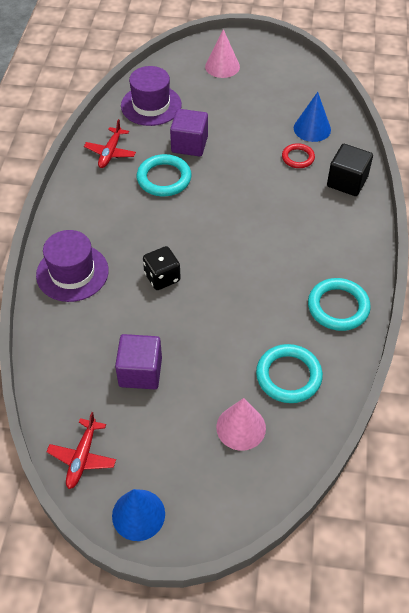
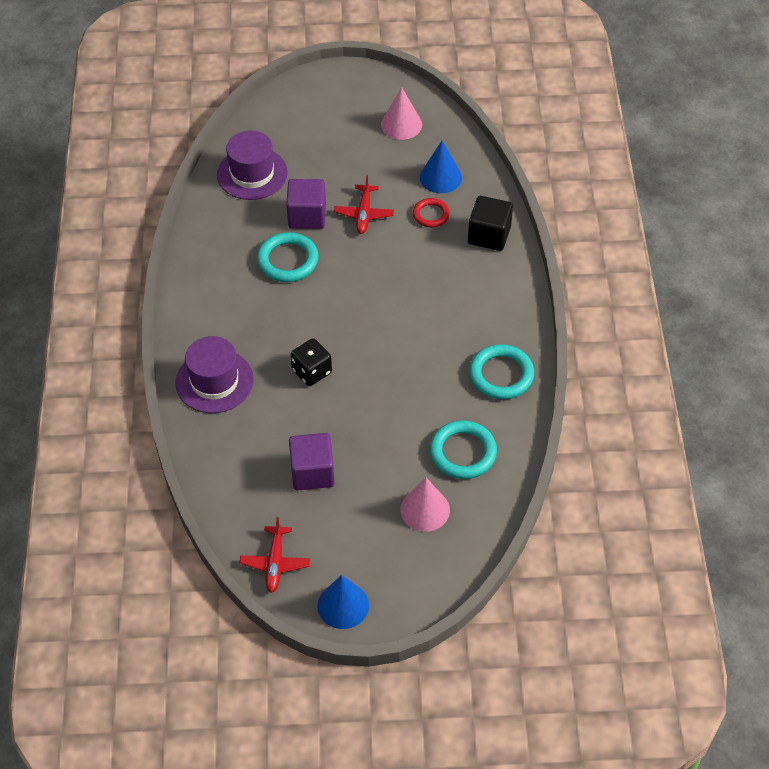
camera: 10 degrees left, 0 degrees up
(110, 152) = (220, 238): red plane -> red plane (364, 214)
(222, 66) = (323, 112): pink cone -> pink cone (401, 124)

